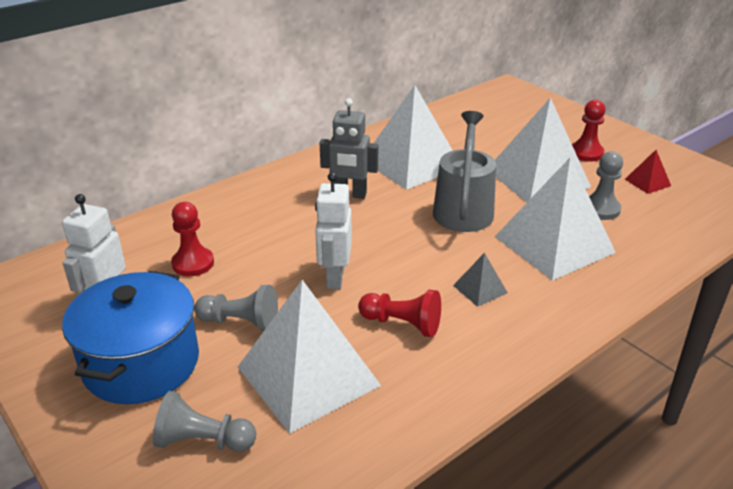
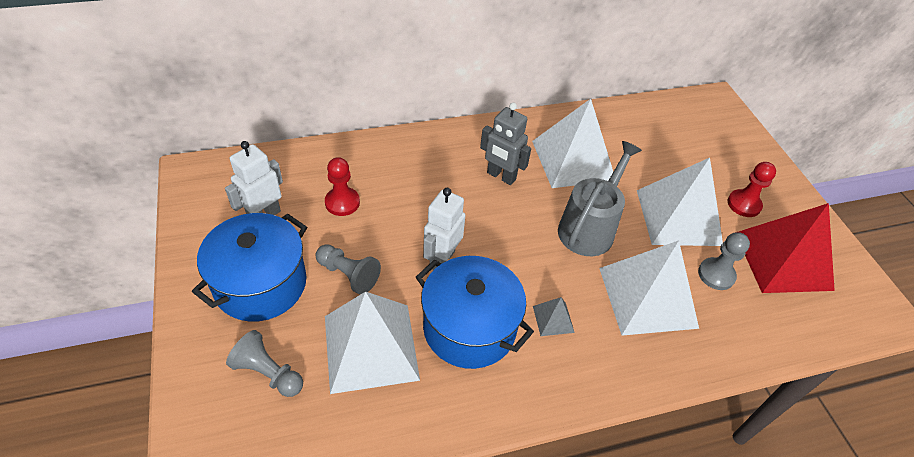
camera: 20 degrees right, 15 degrees up
(402, 324) = (469, 328): red pawn -> blue pot
(647, 182) = (783, 260): red pyramid -> red pyramid, size x2.35

